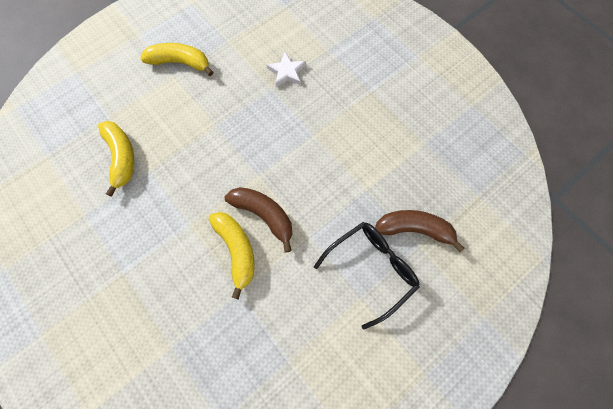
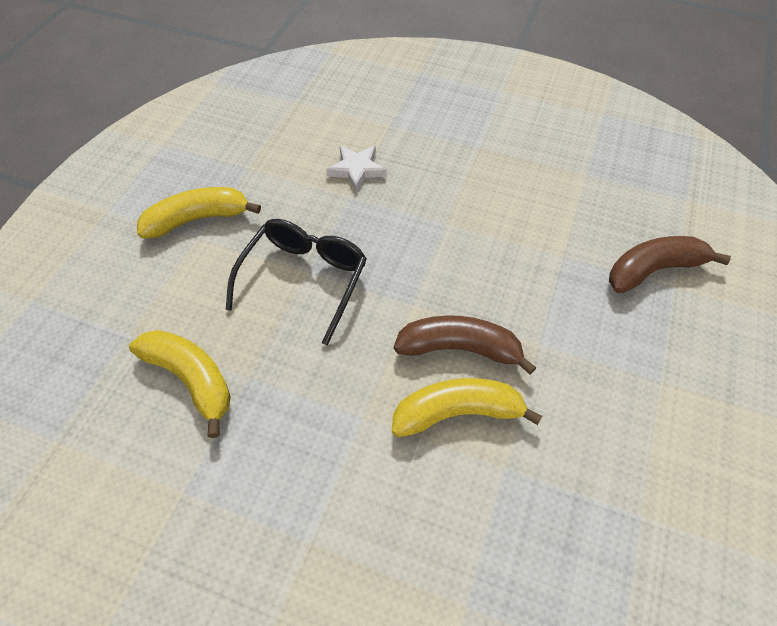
camera: 30 degrees left, 15 degrees down
(236, 250) = (457, 413): yellow banana -> yellow banana turned 45 degrees counterclockwise
(371, 269) = (645, 340): black glasses -> black glasses (304, 279)

